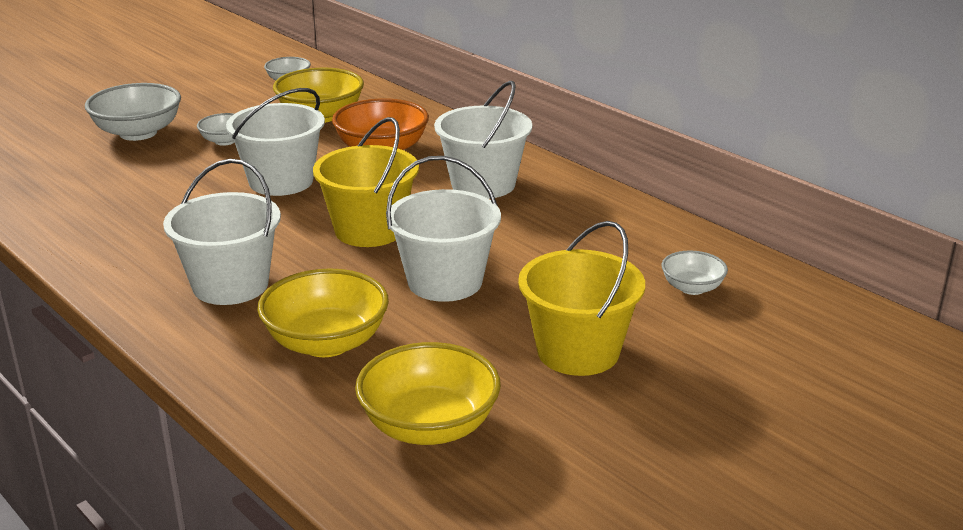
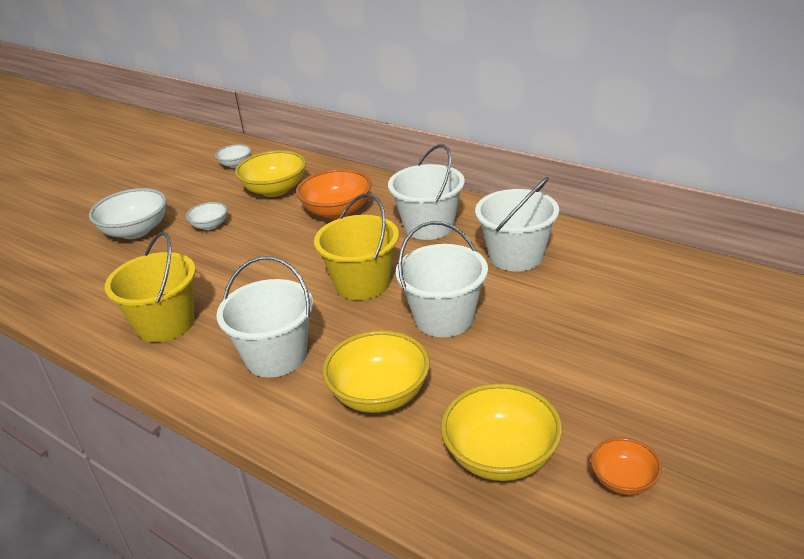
camera: 10 degrees left, 5 degrees up
(281, 181) = (271, 253): white bucket -> white bucket (516, 256)
(556, 476) = (623, 480): none -> orange bowl
(578, 352) = (577, 360): yellow bucket -> yellow bucket (165, 324)
(692, 288) = (630, 285): white bowl -> none

